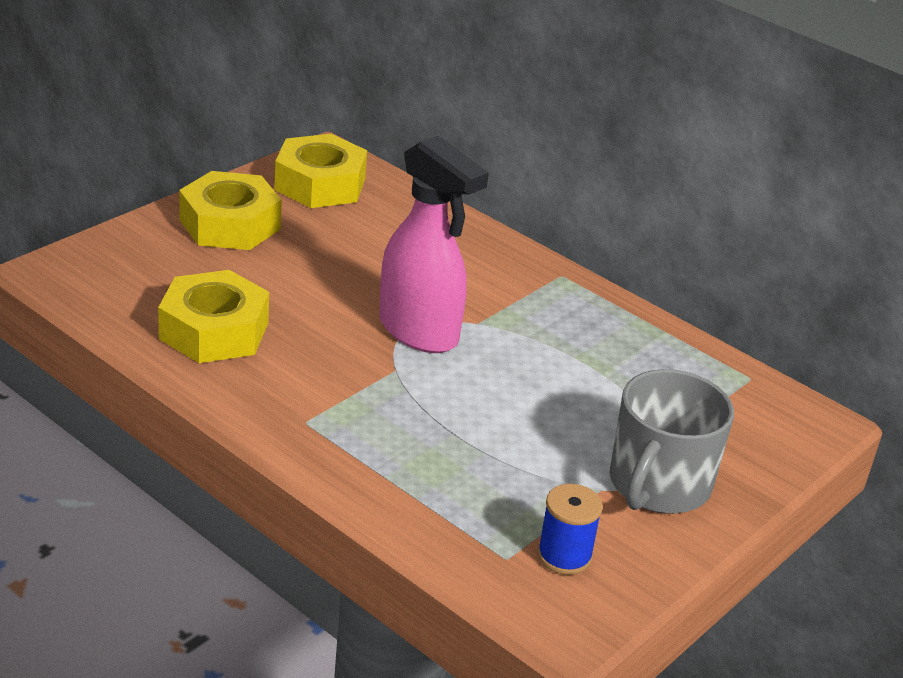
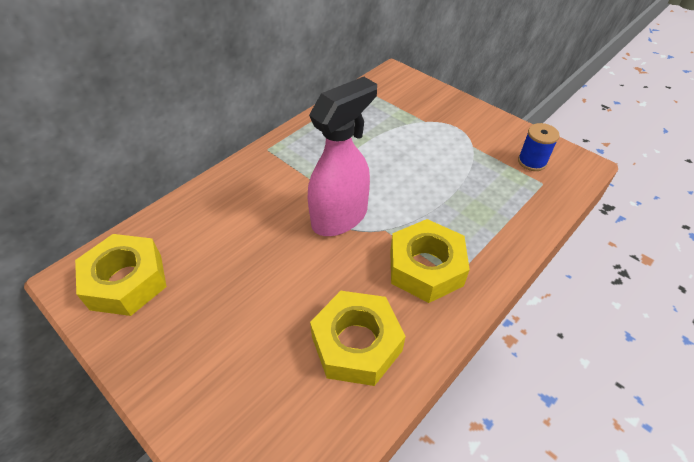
camera: 85 degrees left, 15 degrees up
(230, 224) = (188, 347): yellow nut -> yellow nut (426, 267)
(658, 485) = (462, 126): grey mug -> none

